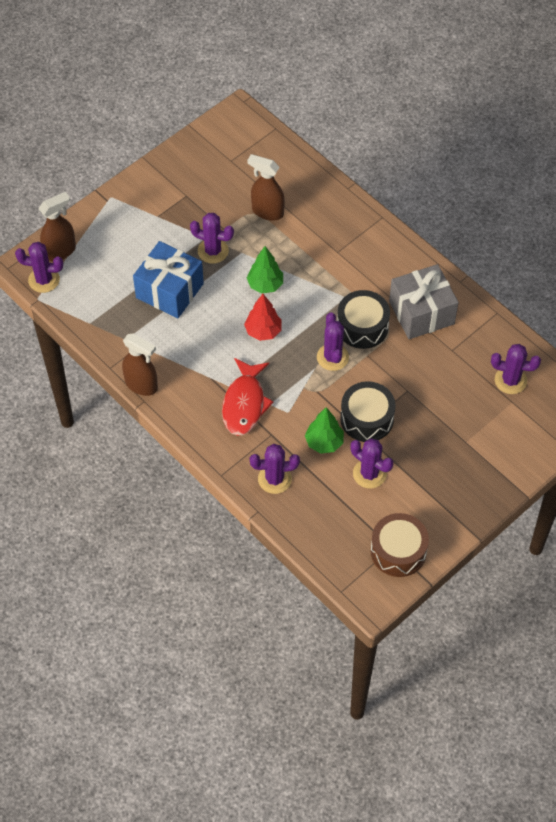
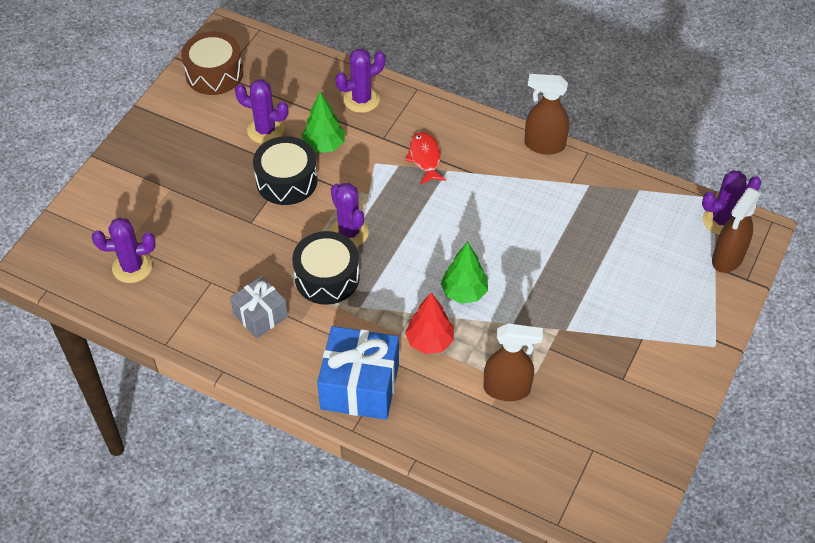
camera: 160 degrees right, 5 degrees down
(169, 291) = (572, 251): blue gift -> blue gift (360, 386)
(213, 251) = (548, 315): purple cactus -> none
(244, 404) = (425, 158): red fish -> red fish, size x0.65
(263, 331) = (441, 238): red tree -> red tree (430, 341)
(421, 312) = (260, 315): grey gift -> grey gift, size x0.61

